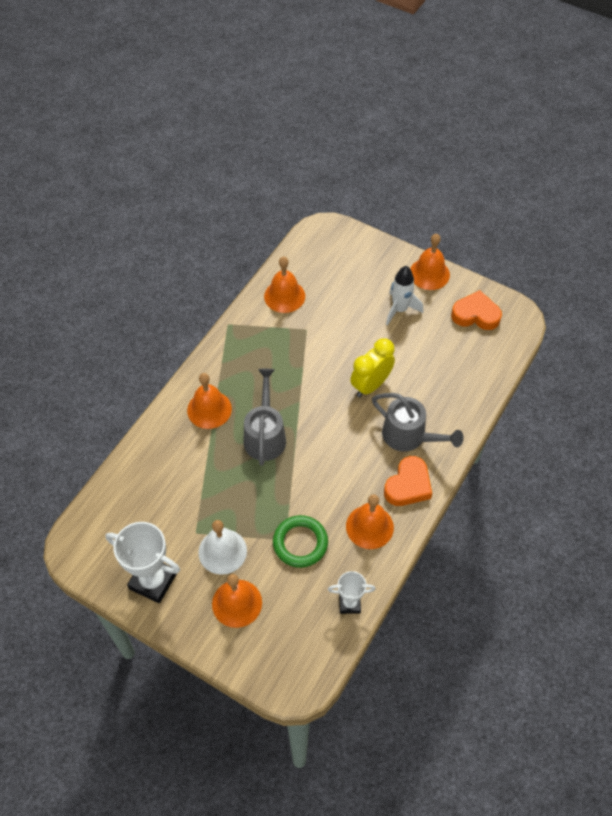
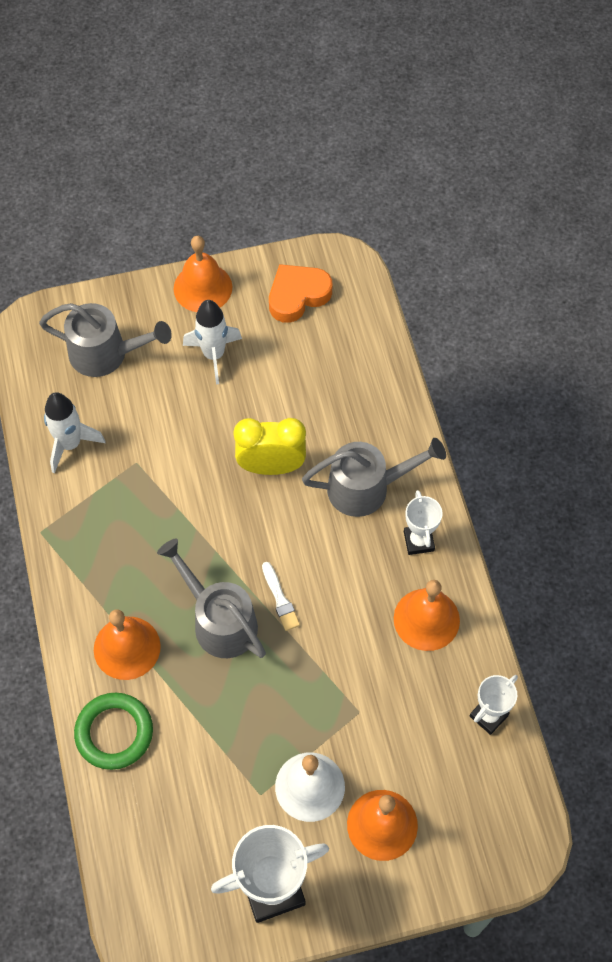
camera: 45 degrees left, 5 degrees up
(284, 296) = (70, 444): orange bell -> white rocket
(300, 543) = (378, 701): green ring -> green ring (114, 733)
(305, 451) = (280, 599): none -> white brush
(347, 268) = (107, 354): none -> grey watering can
(370, 385) = (271, 466): yellow clock -> yellow clock turned 90 degrees clockwise
(408, 485) = (419, 541): orange heart -> white trophy

